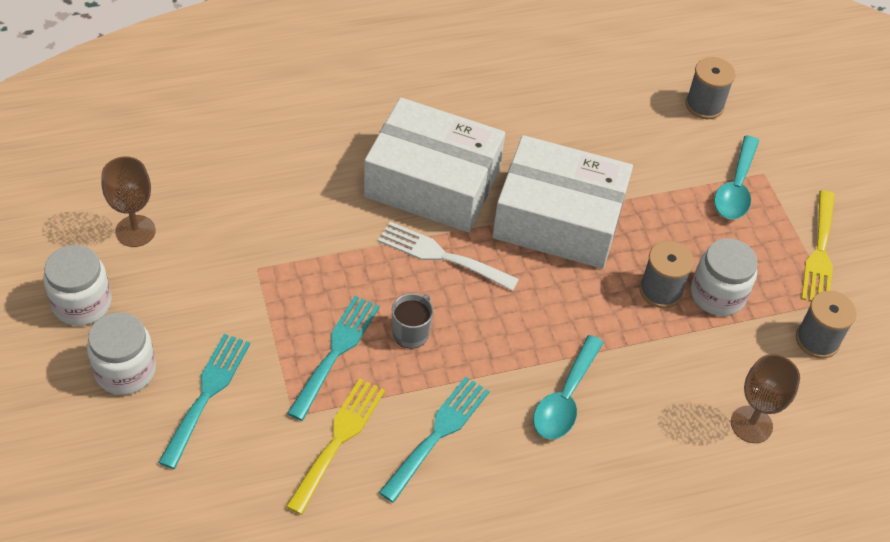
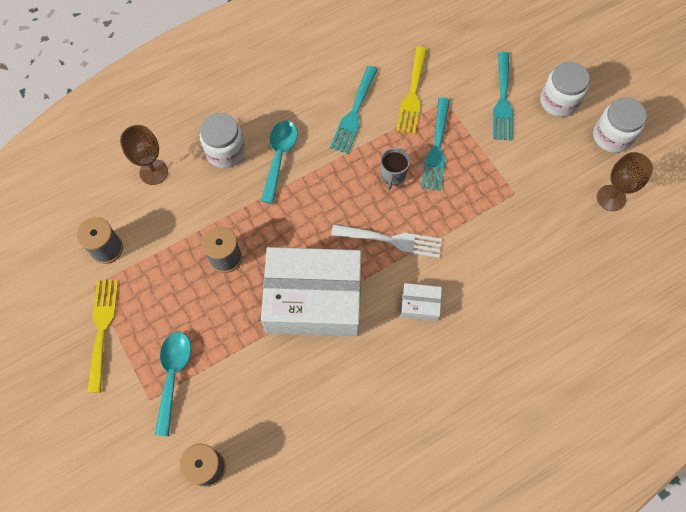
camera: 170 degrees right, 15 degrees up
(432, 182) = (420, 304): white box -> white box, size x0.41
(717, 294) = (182, 266): white jar -> white jar (225, 151)

